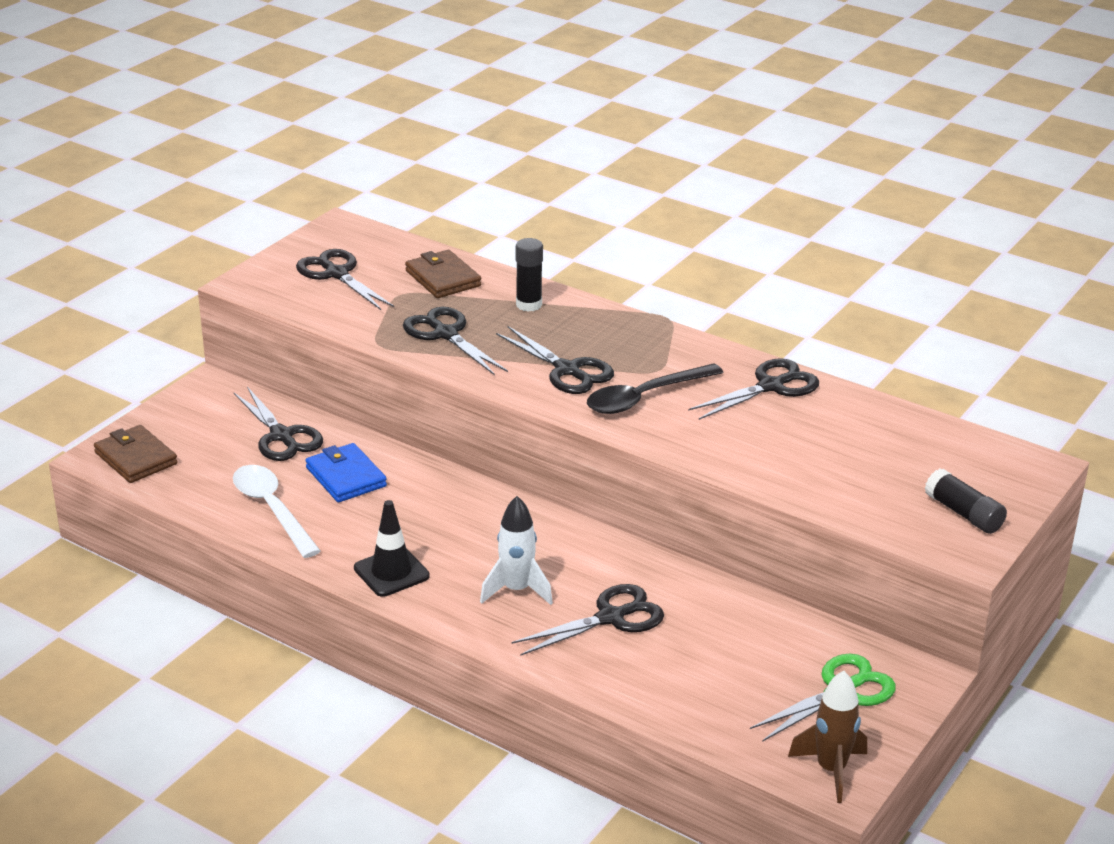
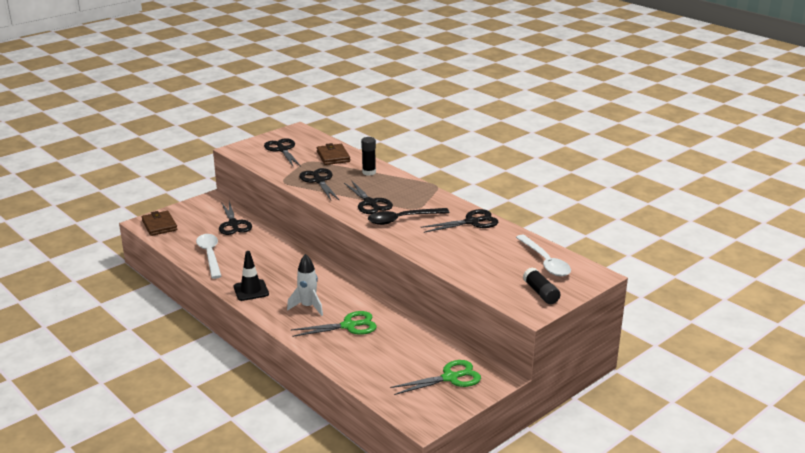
camera: 15 degrees right, 5 degrees down
(346, 477) = (254, 245): blue wallet -> none
(610, 618) = (348, 326): black scissors -> green scissors
(831, 770) = (423, 414): brown rocket -> none
(939, 450) = (545, 262): none -> white spoon

